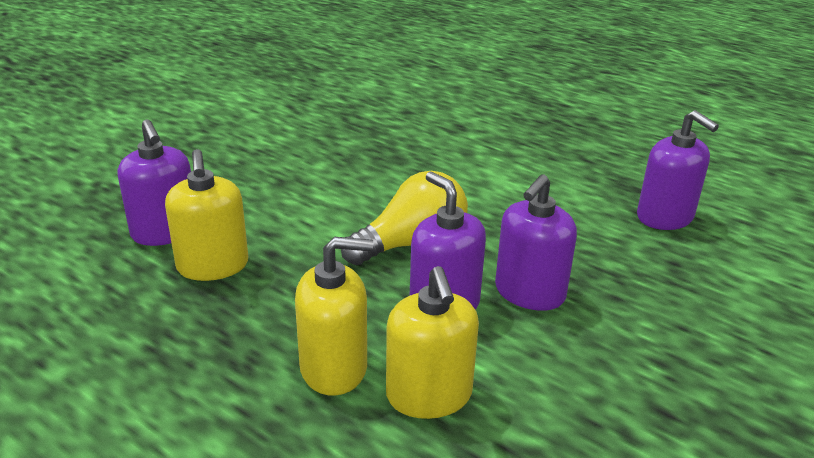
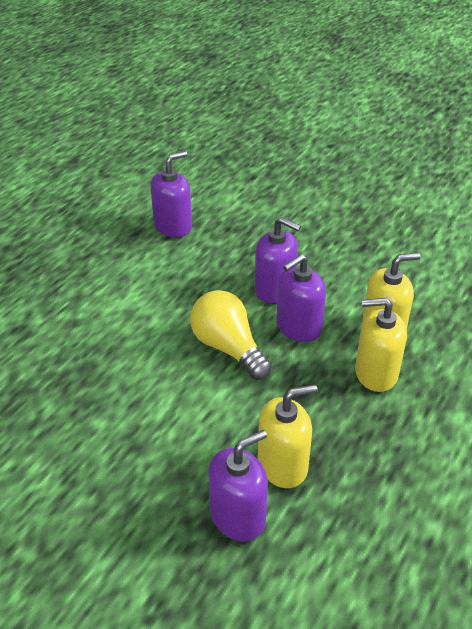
camera: 95 degrees left, 10 degrees up
(334, 368) = (375, 373): yellow soap dispenser -> yellow soap dispenser turned 75 degrees counterclockwise

